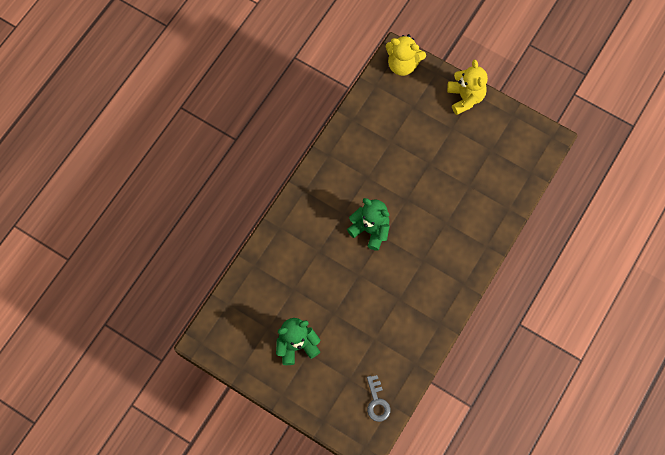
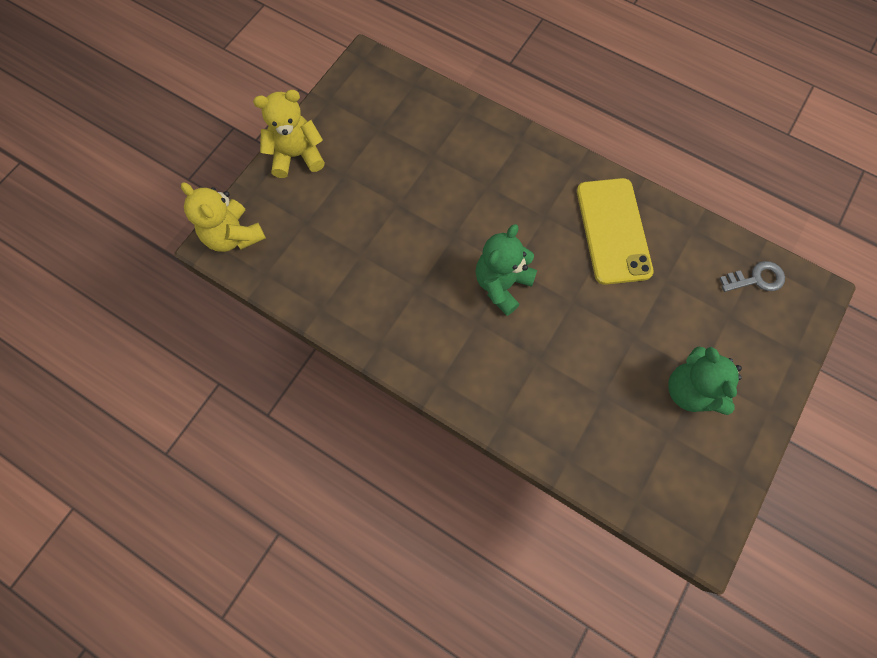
camera: 90 degrees left, 0 degrees up
(402, 64) = (234, 236): yellow teddy bear -> yellow teddy bear turned 120 degrees clockwise
(412, 306) = (613, 231): none -> yellow phone

